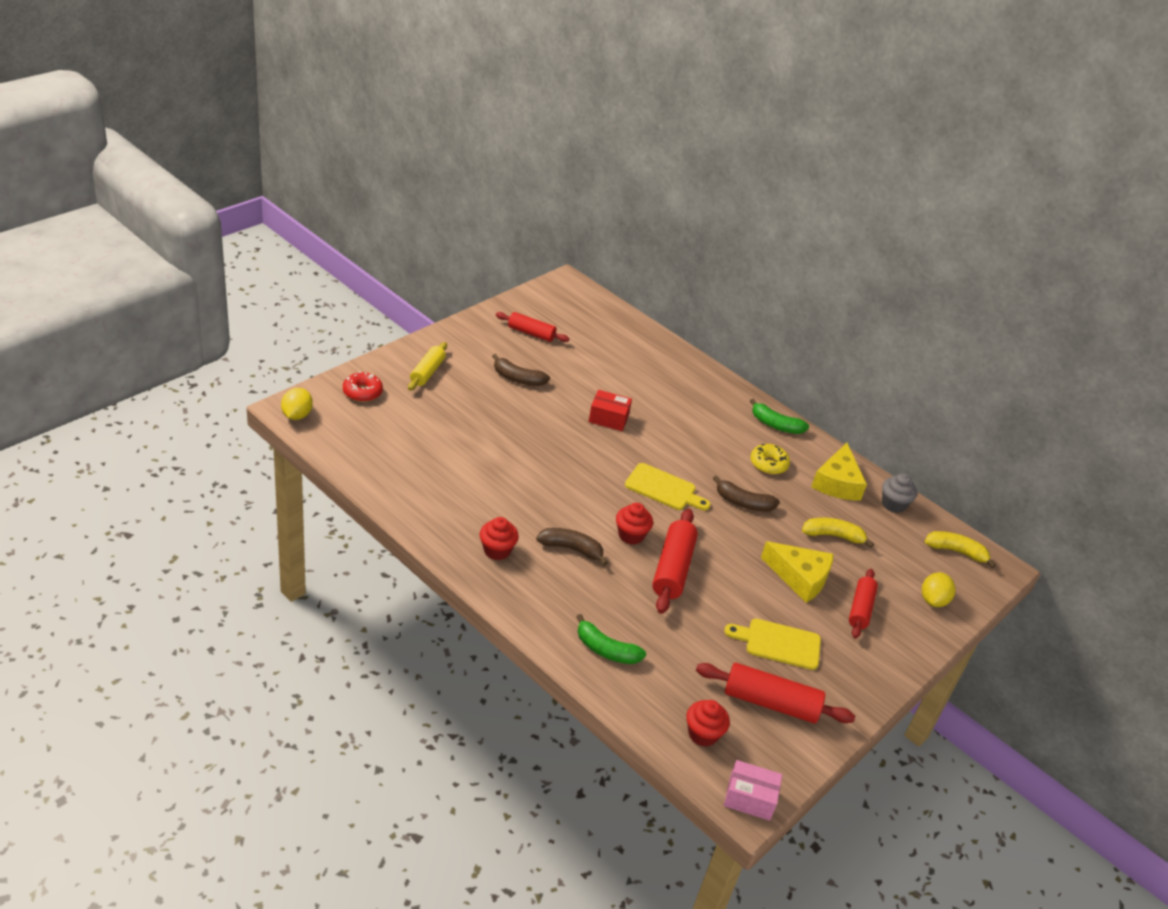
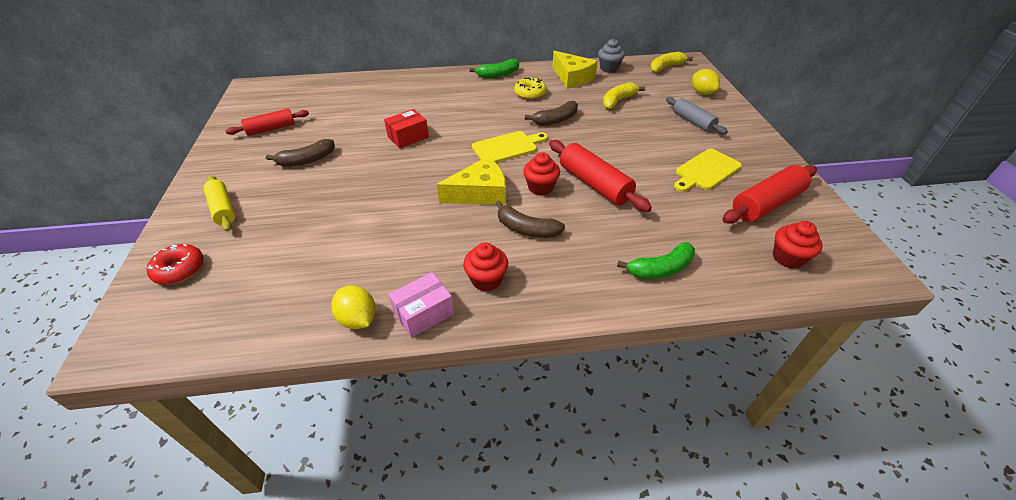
camera: 45 degrees left, 5 degrees up
(297, 415) = (129, 347): yellow lemon -> yellow lemon (358, 319)
(571, 549) = (526, 229): brown banana -> brown banana turned 120 degrees counterclockwise
(749, 798) = (870, 266): pink box -> pink box (423, 313)
(800, 577) = (646, 131): yellow cheese -> yellow cheese (480, 193)
(860, 609) = (693, 122): red rolling pin -> grey rolling pin

